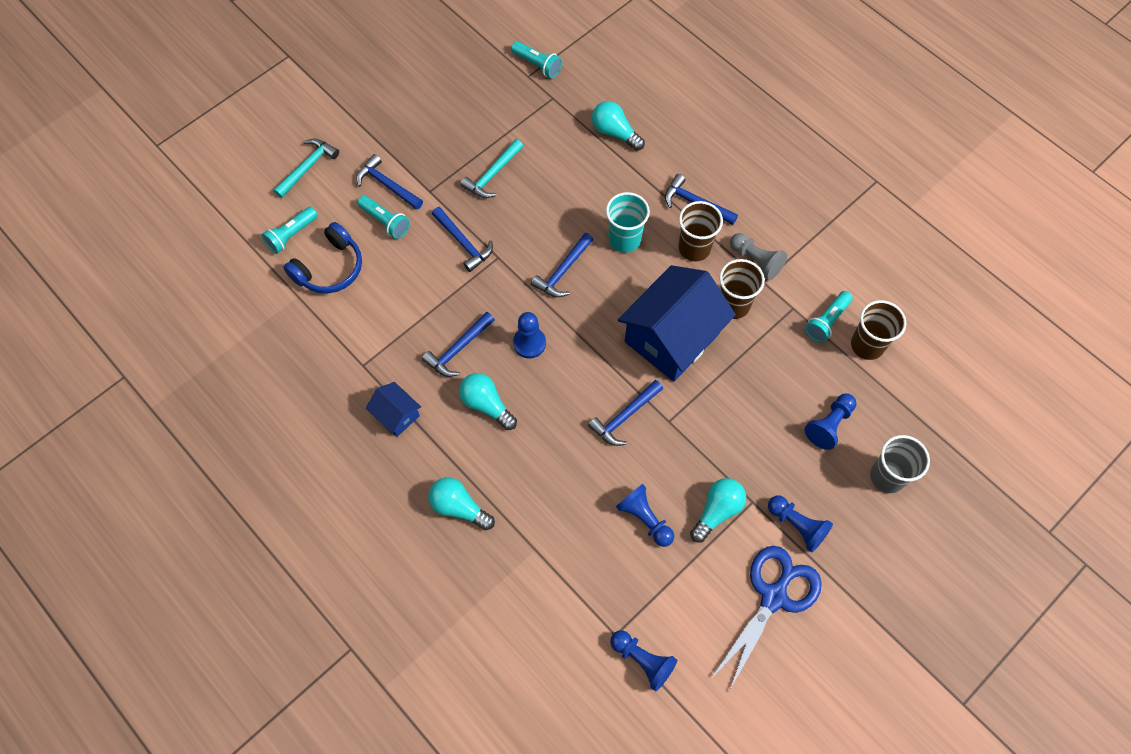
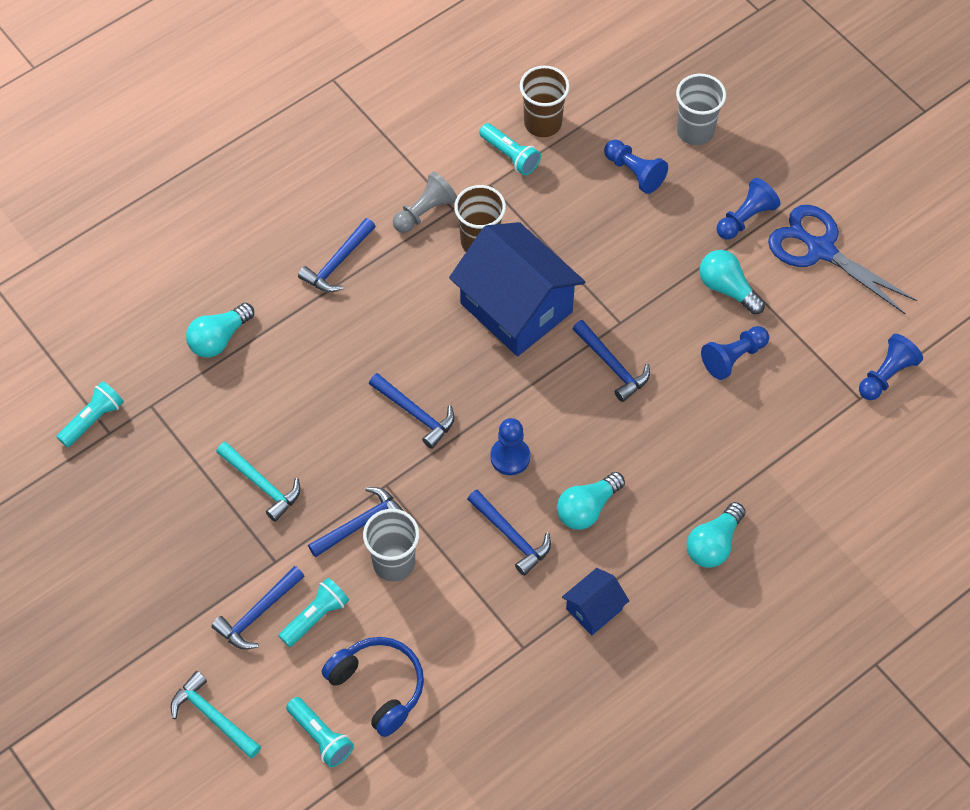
camera: 85 degrees left, 5 degrees down
(431, 268) = (394, 563): none -> grey cup
(624, 239) = (378, 343): turquoise cup -> none
(694, 248) = (400, 271): brown cup -> none

